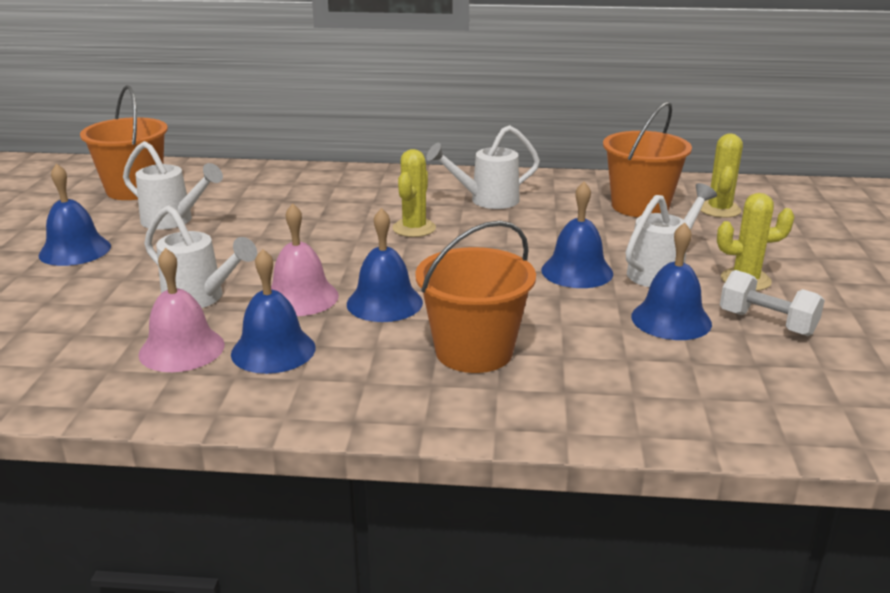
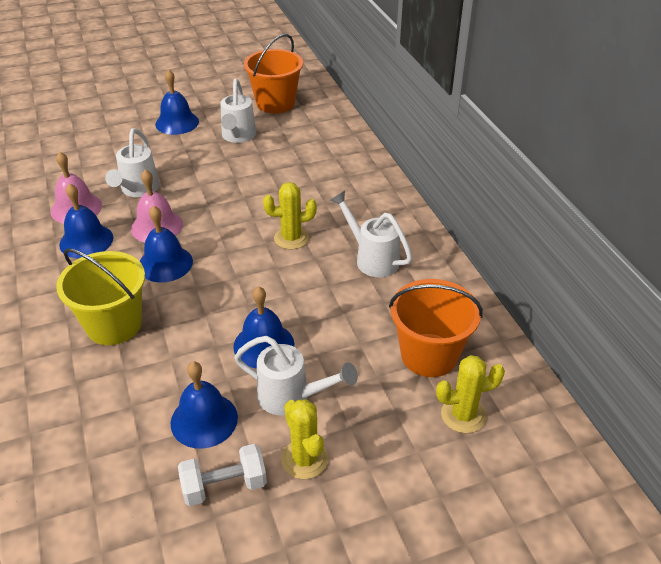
camera: 65 degrees right, 15 degrees up
(474, 351) = (114, 324): orange bucket -> yellow bucket
(767, 323) = (224, 486): white dumbbell -> white dumbbell turned 60 degrees clockwise

